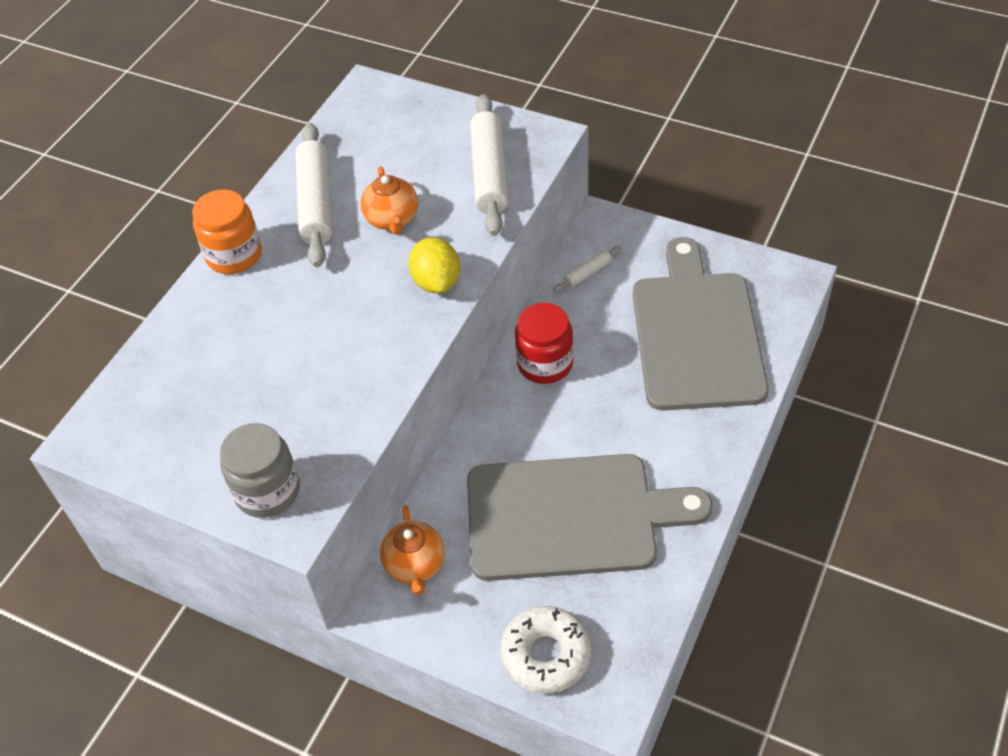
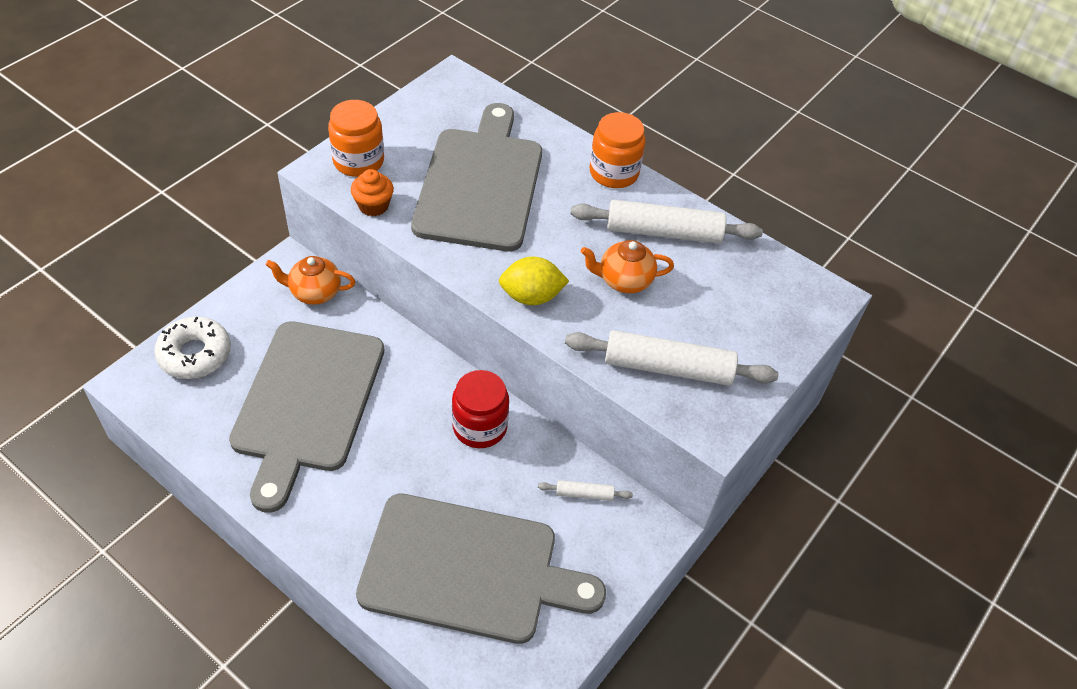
camera: 95 degrees right, 0 degrees up
(267, 491) = (358, 161): grey jar -> orange jar
(280, 363) = (480, 184): none -> grey cutting board
(342, 451) = (373, 206): none -> orange cupcake
(587, 273) = (584, 494): white rolling pin -> white rolling pin turned 60 degrees counterclockwise

